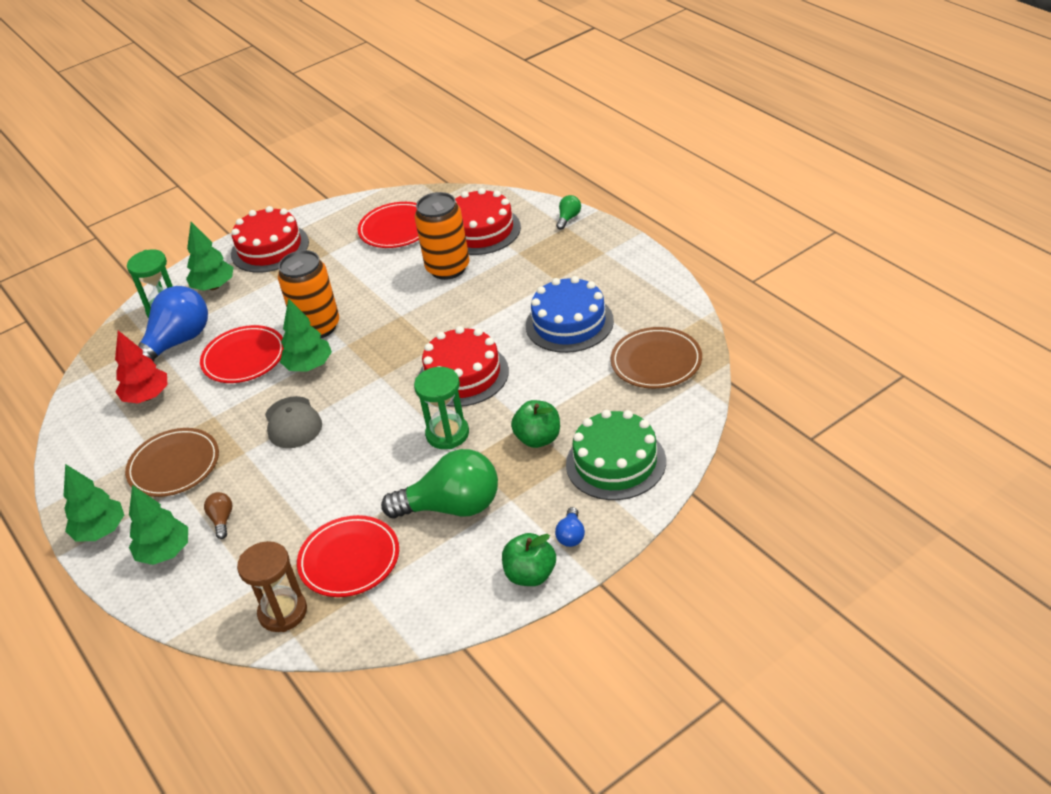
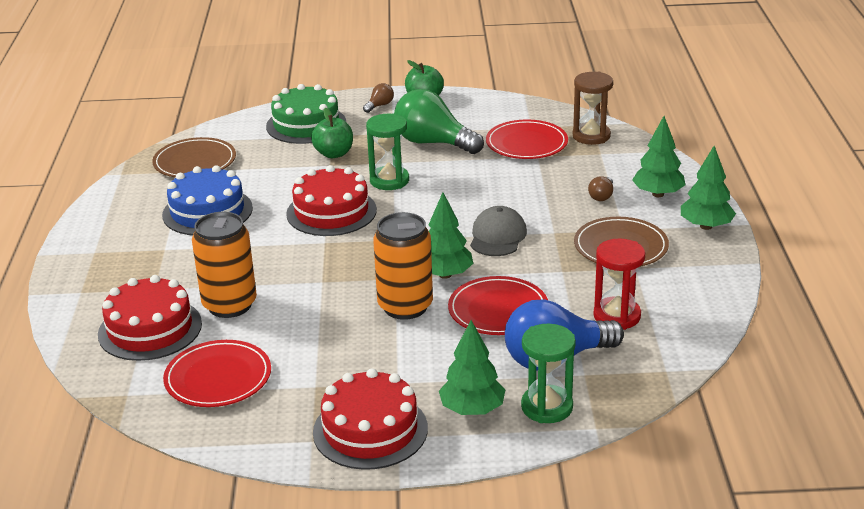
camera: 150 degrees left, 10 degrees down
(147, 396) = (617, 316): red tree -> red hourglass
(568, 218) = (65, 299): green light bulb -> none
(571, 535) = (379, 105): blue light bulb -> brown light bulb

